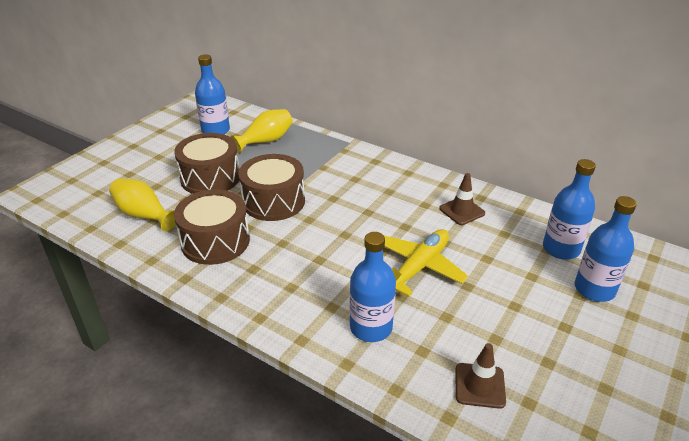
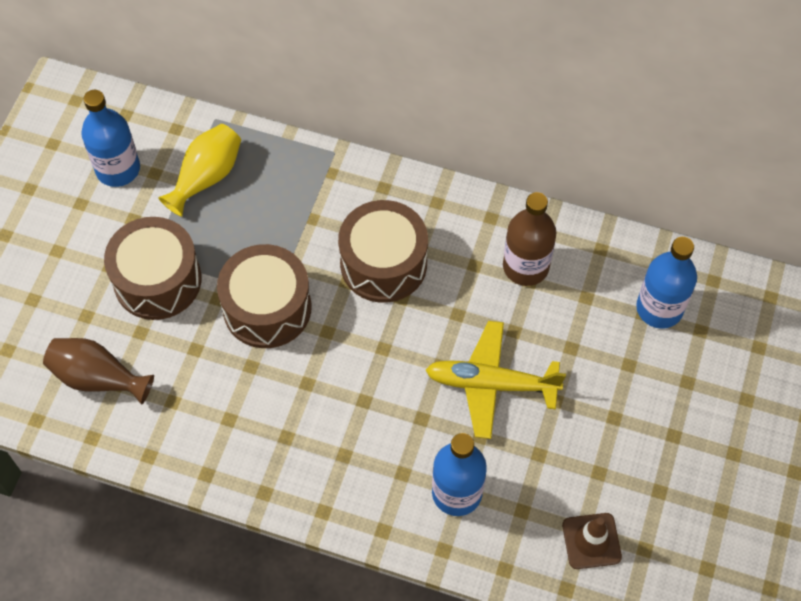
camera: 15 degrees left, 25 degrees up
(144, 215) = (98, 378): yellow vase -> brown vase
(215, 241) = (218, 402): brown drum -> brown drum (383, 263)
(419, 267) = (491, 384): yellow plane -> yellow plane turned 105 degrees counterclockwise
(462, 211) = (525, 266): brown traffic cone -> brown bottle
(594, 289) = (703, 369): blue bottle -> none

